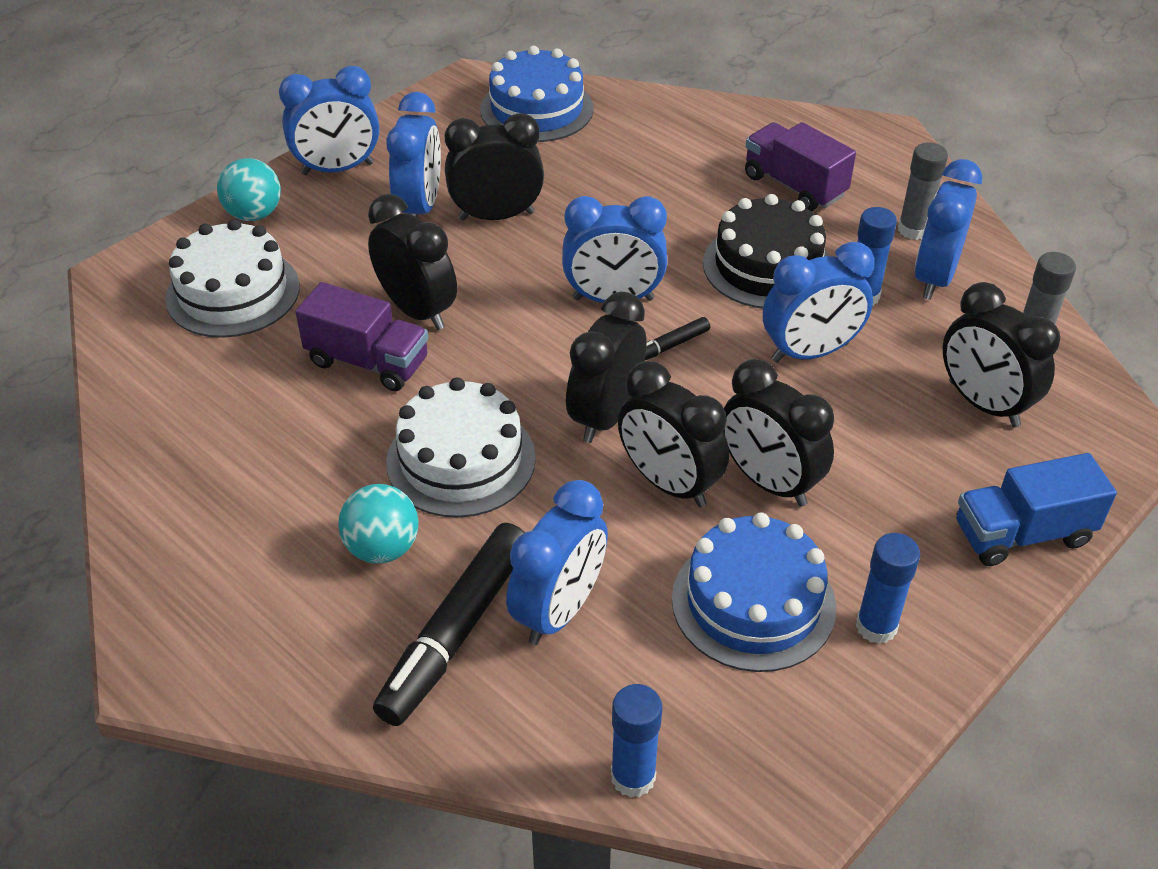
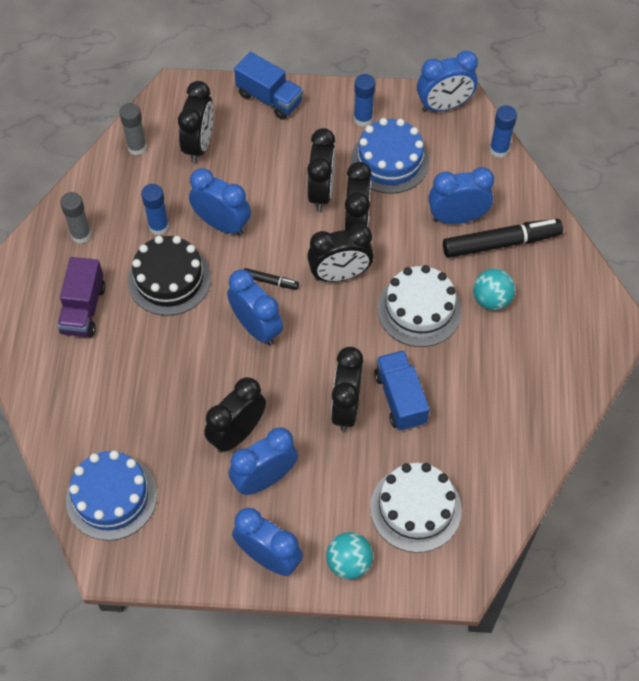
camera: 130 degrees left, 15 degrees up
(368, 362) = (400, 398): purple truck -> blue truck
(496, 216) = (237, 433): black clock -> black clock turned 90 degrees clockwise
(934, 277) = (117, 206): blue clock -> blue clock (444, 106)

